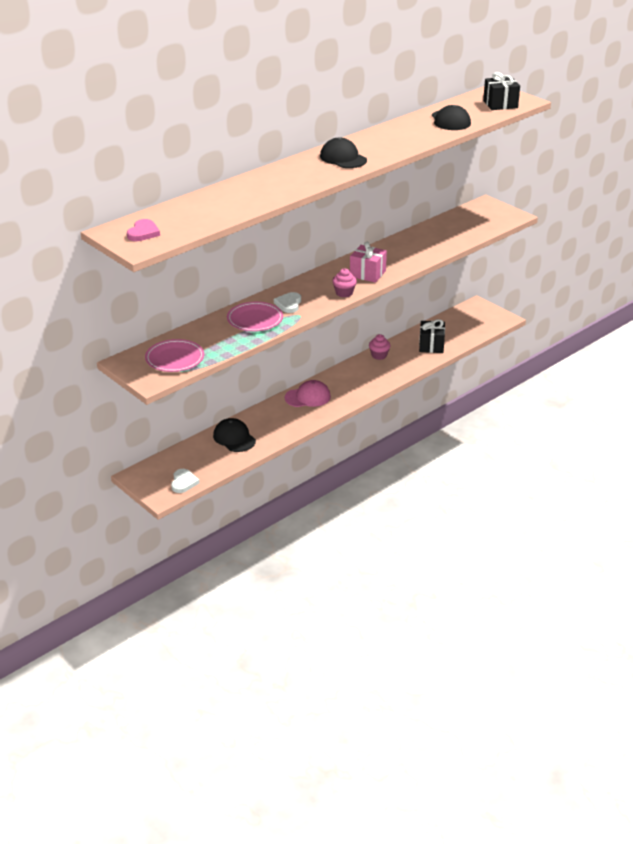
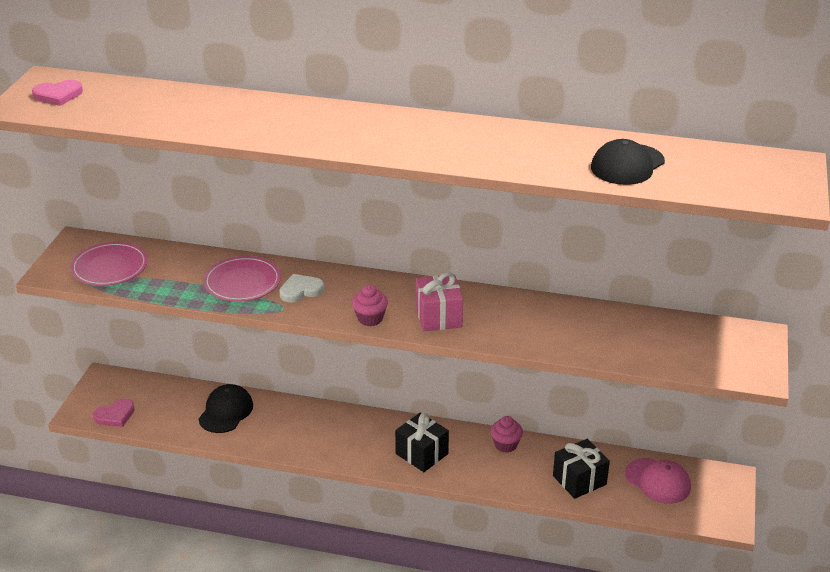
camera: 55 degrees right, 0 degrees up
(183, 482) = (115, 415): white heart -> pink heart
(308, 397) = (357, 428): pink cap -> pink cap (658, 481)
(343, 158) = (397, 134): black cap -> none
(500, 104) = (747, 182): black gift -> black gift (422, 454)

